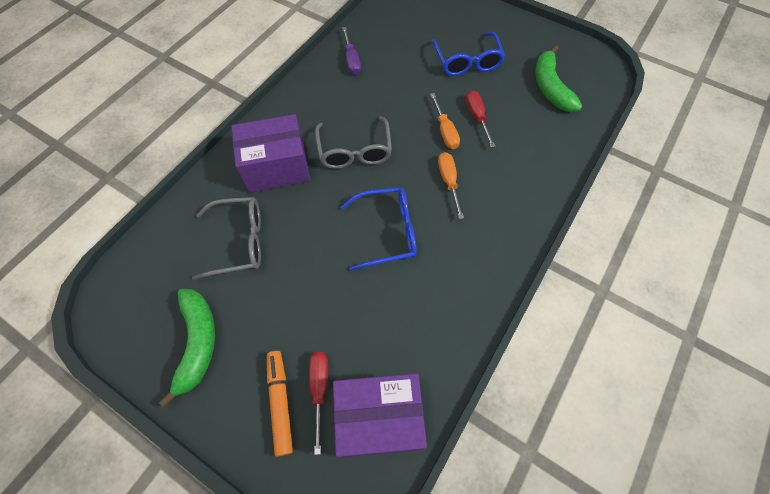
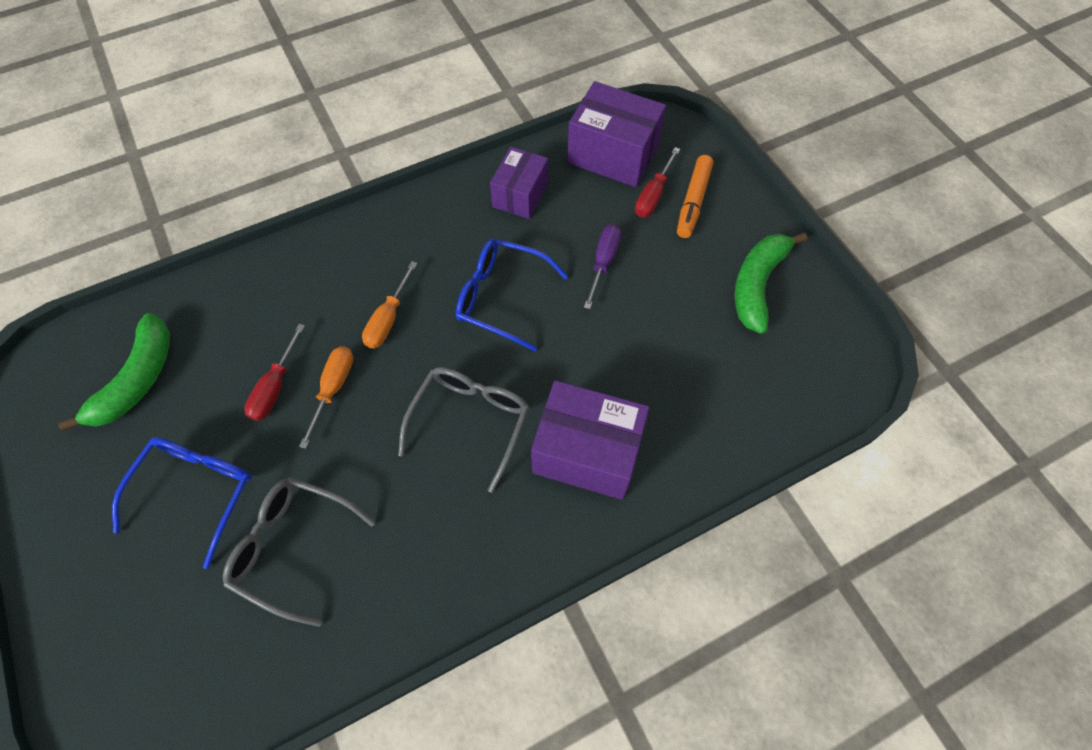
camera: 150 degrees left, 0 degrees up
(239, 242) = (676, 370): grey glasses -> grey glasses (293, 547)
(351, 60) = (362, 604): purple screwdriver -> purple screwdriver (603, 262)
(431, 325) = (520, 195): none -> purple box

